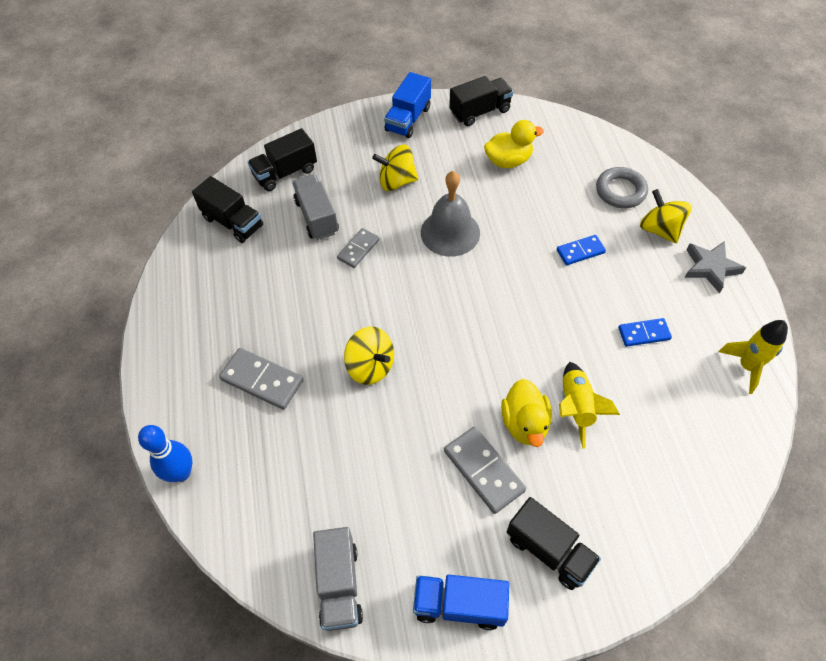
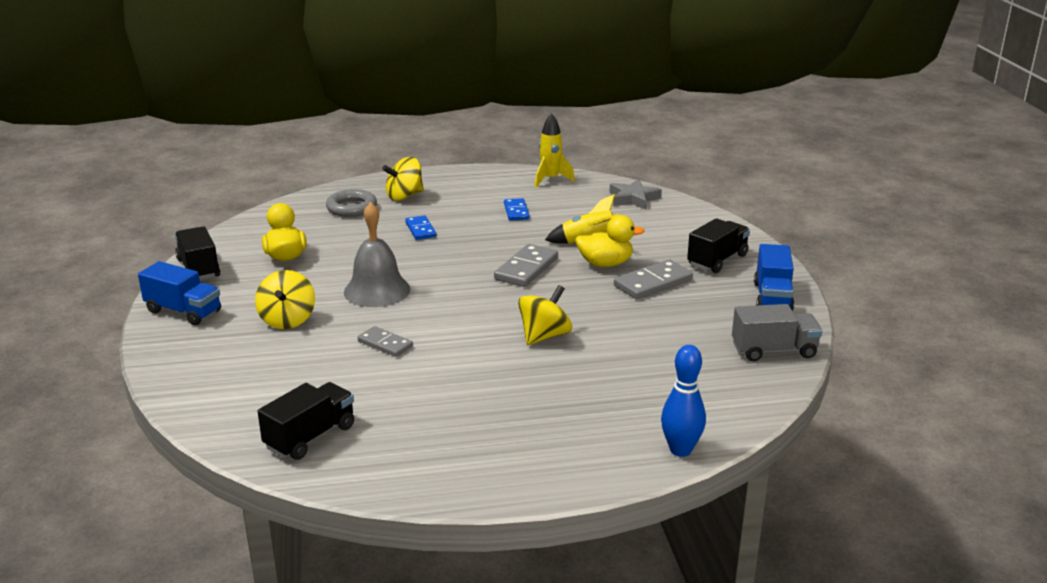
camera: 90 degrees left, 30 degrees down
(262, 380) = (560, 401): grey domino -> grey domino (526, 269)
(285, 172) = (235, 398): black truck -> none
(317, 217) = (324, 372): grey truck -> none
(710, 268) = (452, 182): grey star -> grey star (633, 198)

